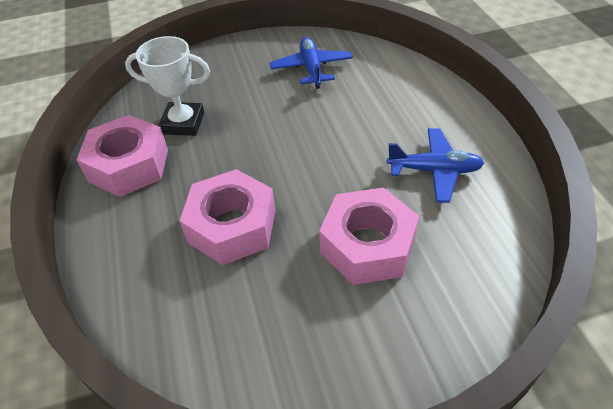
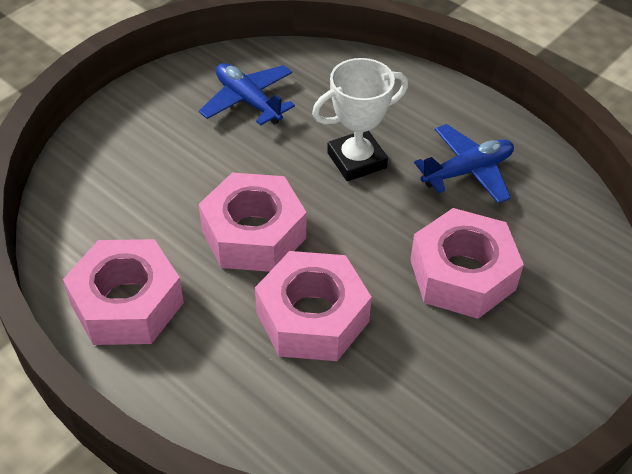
camera: 35 degrees left, 0 degrees up
(183, 123) = (148, 226): white trophy -> white trophy (356, 160)
(242, 154) = (254, 234): none -> pink nut

